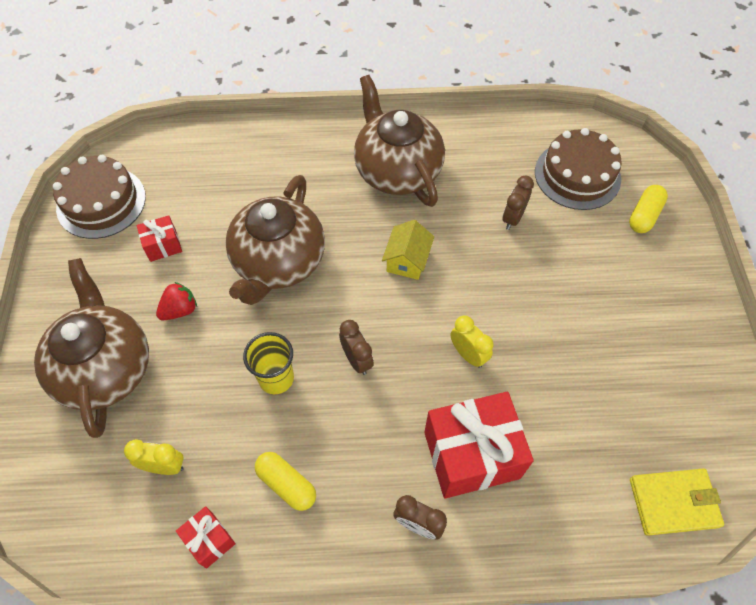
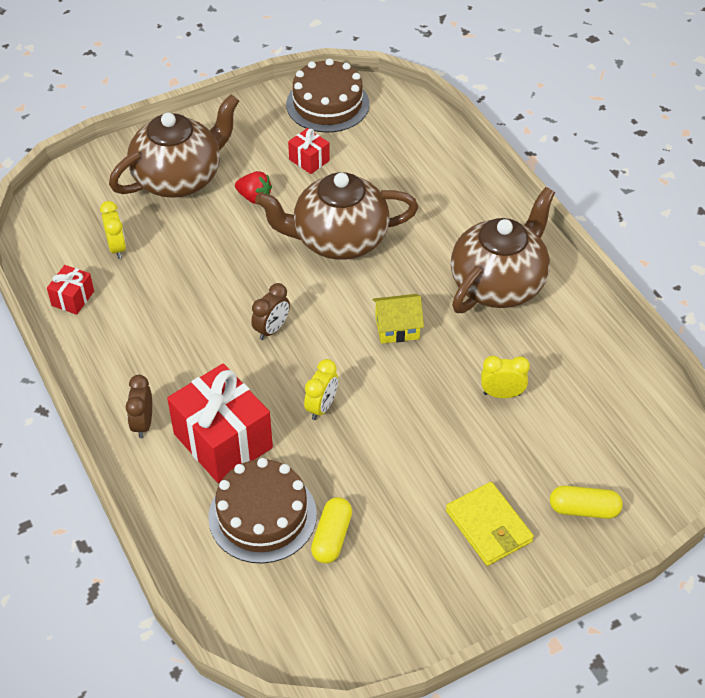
camera: 65 degrees right, 10 degrees down
(276, 378) = (225, 283): yellow cup -> none
(286, 484) = (137, 326): yellow capsule -> yellow capsule (332, 537)
(512, 218) = (502, 394): brown clock -> yellow clock
(577, 175) = (599, 434): brown cake -> brown cake (262, 515)
(673, 502) = (251, 611): yellow wallet -> yellow wallet (489, 526)

